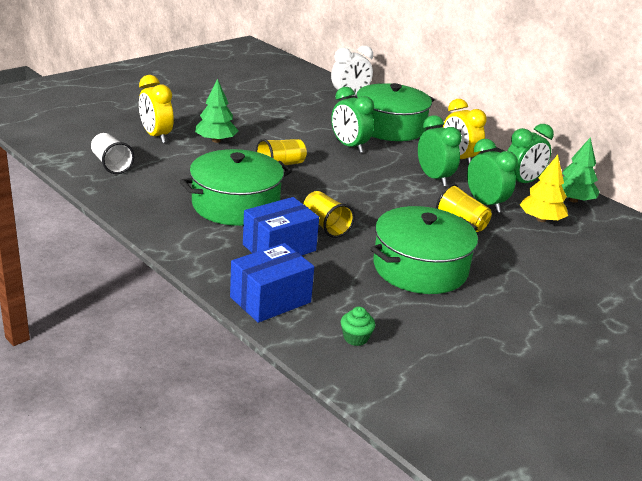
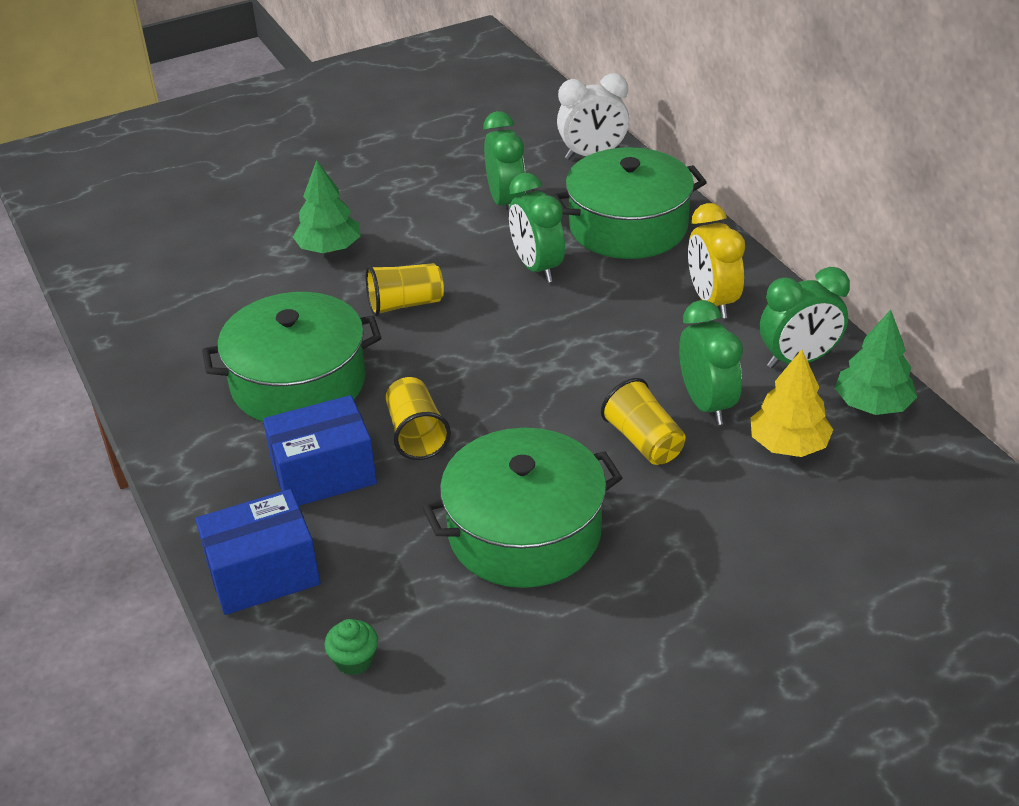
camera: 20 degrees right, 10 degrees up
(111, 164) = (153, 293): white cup -> none
(156, 136) = (242, 237): yellow clock -> none
(434, 178) = (646, 343): green clock -> green clock (506, 202)

